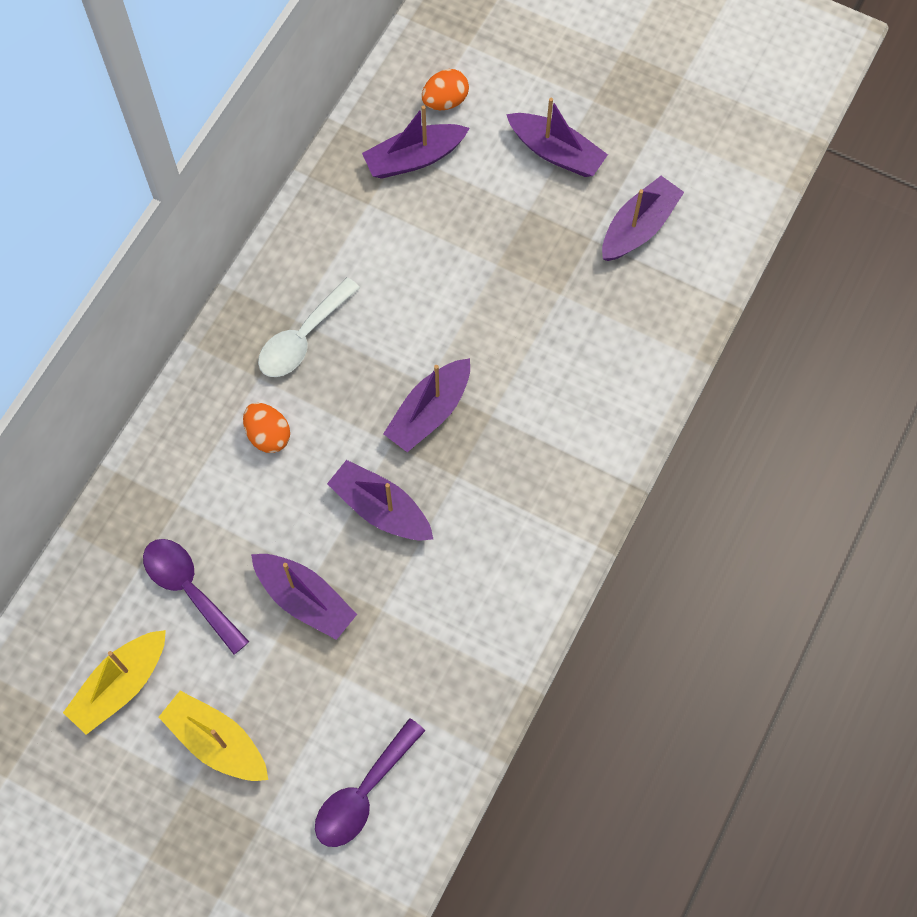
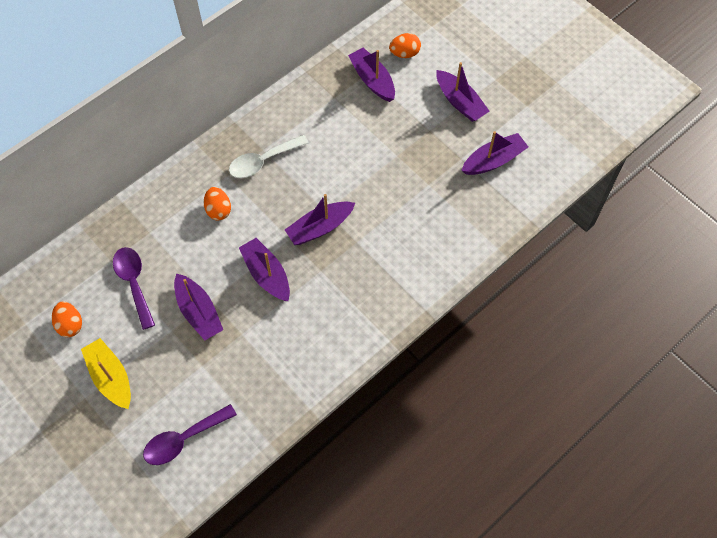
camera: 20 degrees right, 5 degrees down
(121, 685) = (70, 325): yellow boat -> orange egg
(414, 158) = (372, 80): purple boat -> purple boat turned 60 degrees clockwise

